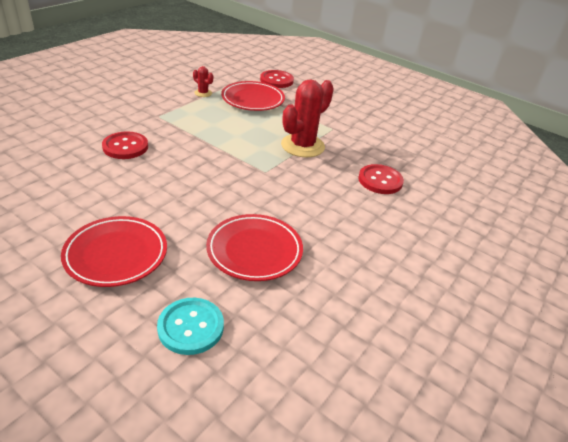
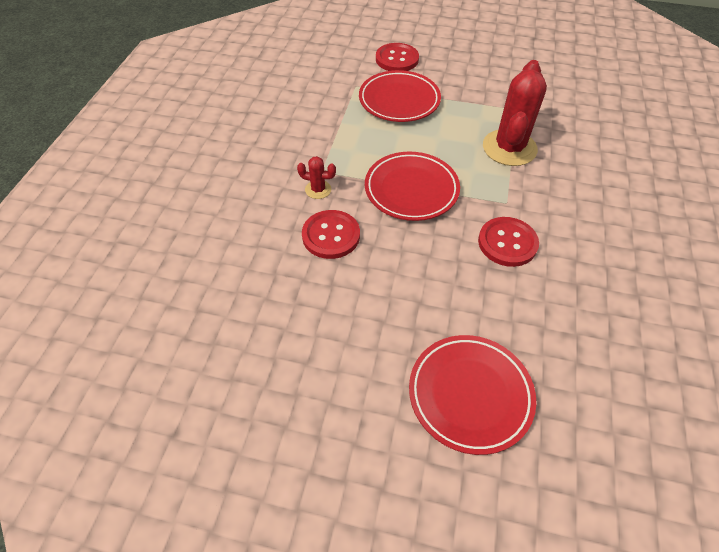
camera: 20 degrees left, 15 degrees up
(191, 327) = (625, 446): turquoise button -> none
(203, 93) = (337, 113): red cactus -> red cactus (318, 189)
(254, 251) = (592, 317): red plate -> red plate (411, 190)
(380, 180) = (620, 163): red button -> red button (507, 243)

